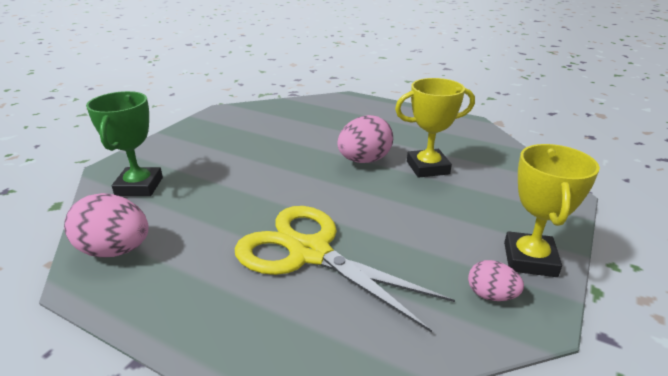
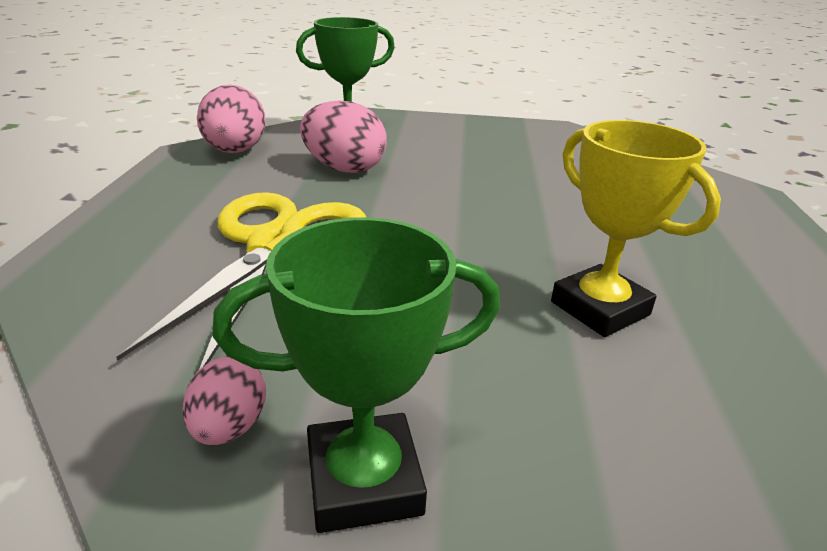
camera: 65 degrees right, 0 degrees up
(364, 160) = (550, 243): pink egg -> pink egg (344, 169)
(529, 259) = (364, 480): yellow trophy -> green trophy

